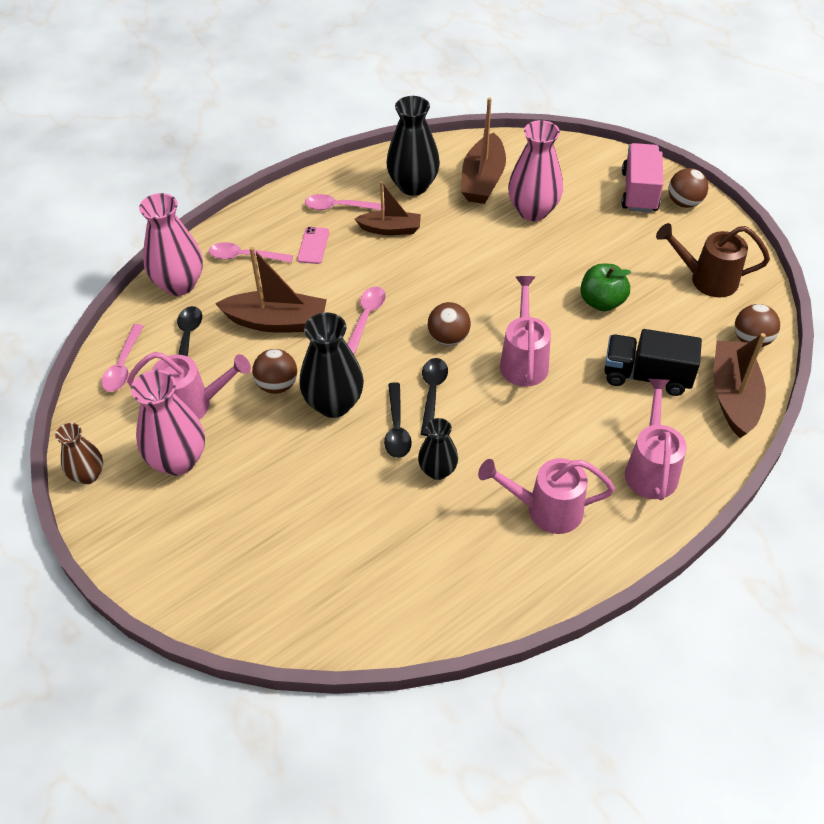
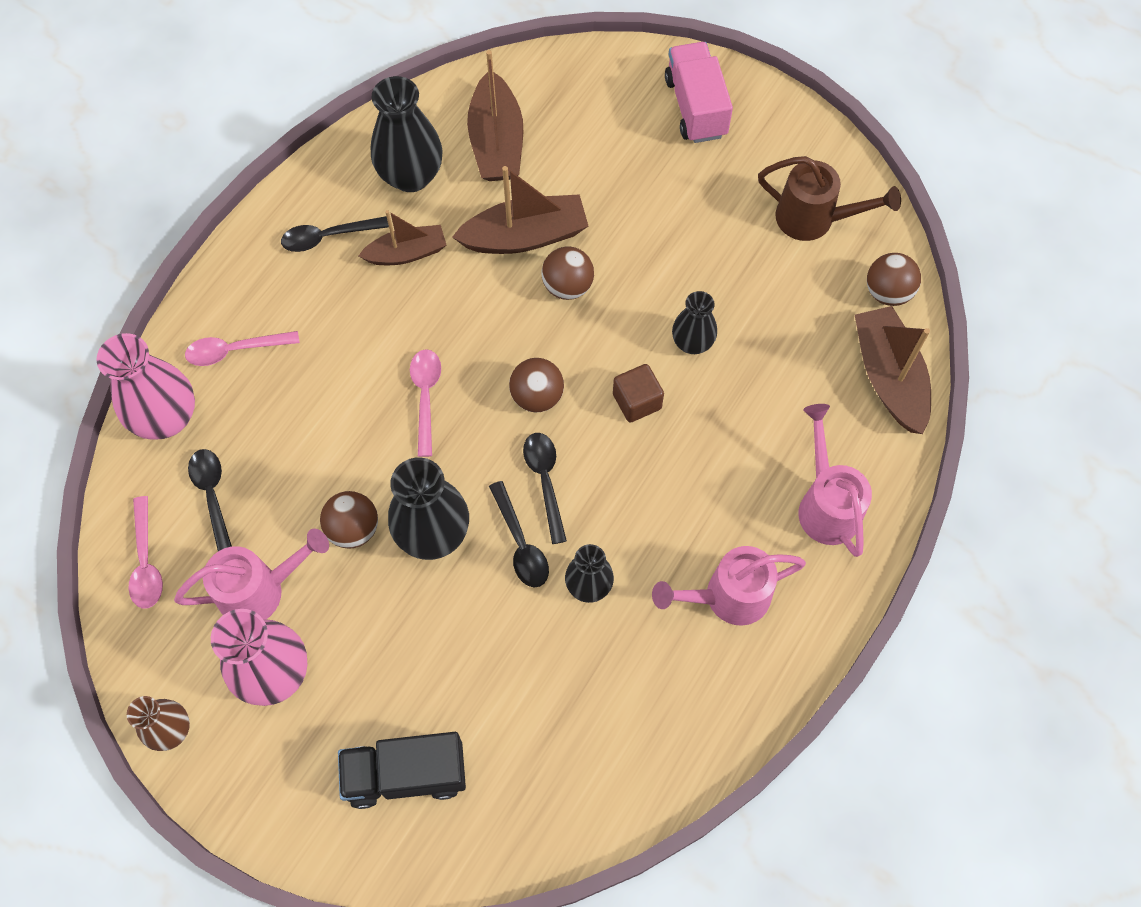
camera: 20 degrees left, 15 degrees up
(277, 322) = (316, 437): brown boat -> brown boat (525, 236)
(313, 245) = (317, 307): pink phone -> none
(339, 207) = (328, 237): pink spoon -> black spoon
(523, 360) = (637, 401): pink watering can -> brown cube
(533, 211) = (575, 174): pink vase -> none
(581, 334) = (692, 343): none -> black vase
(602, 302) = (701, 288): green apple -> none
(646, 376) = (784, 380): black truck -> black truck (406, 774)
(684, 202) = (754, 109): brown ball -> brown ball (567, 286)
(707, 279) = (813, 219): brown watering can -> brown watering can turned 150 degrees counterclockwise

